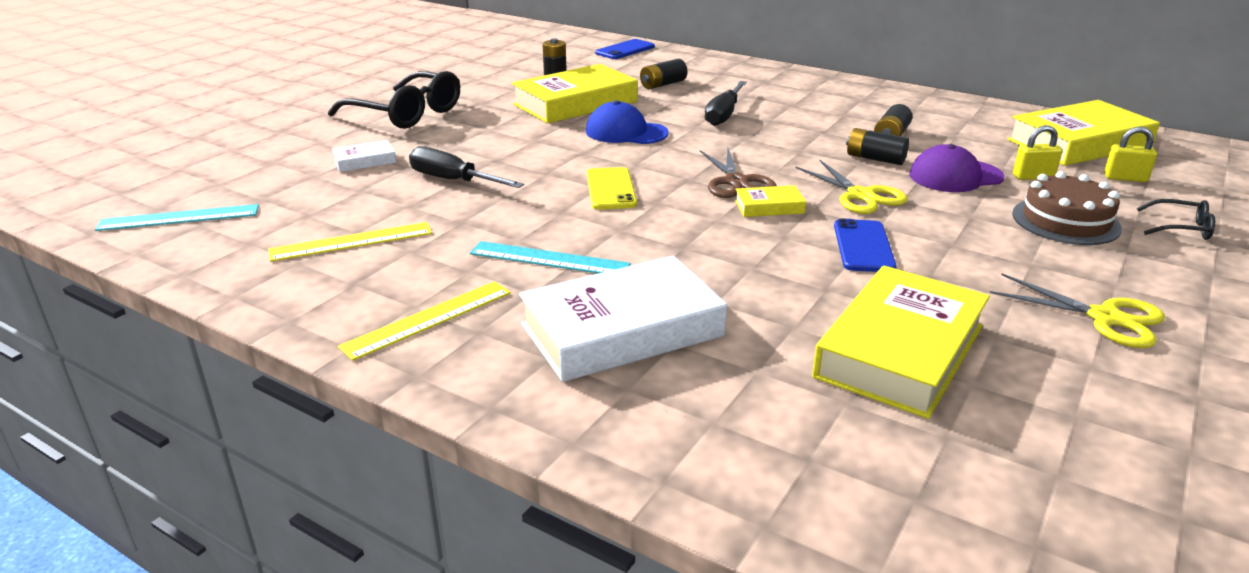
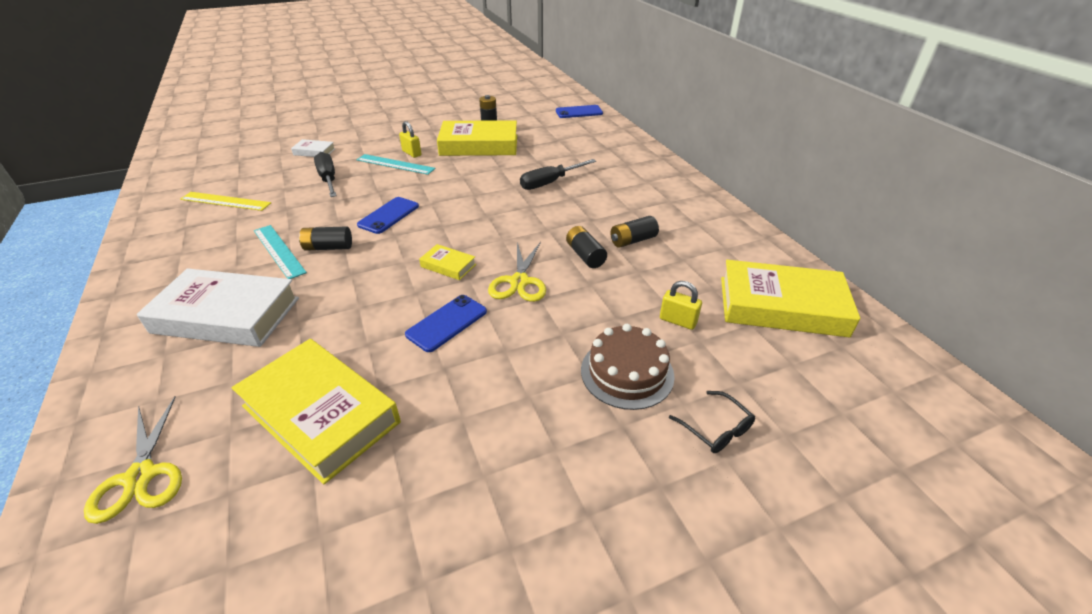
camera: 35 degrees right, 10 degrees up
(179, 218) = (194, 159): turquoise ruler -> turquoise ruler (395, 164)
(406, 113) = (384, 126): black glasses -> none
(428, 319) = (172, 264): yellow ruler -> none
(610, 189) = (388, 215): yellow phone -> blue phone
(626, 132) = (469, 176): blue cap -> none
(663, 84) = (554, 146): black battery -> black battery (328, 247)
(736, 182) = (464, 238): brown scissors -> none
(900, 351) = (320, 414): yellow book -> yellow book turned 60 degrees clockwise
(955, 176) = (616, 294): purple cap -> none
(1105, 318) = (491, 472): yellow scissors -> yellow scissors (140, 476)
(1125, 178) = (759, 357): yellow padlock -> yellow padlock (411, 153)

